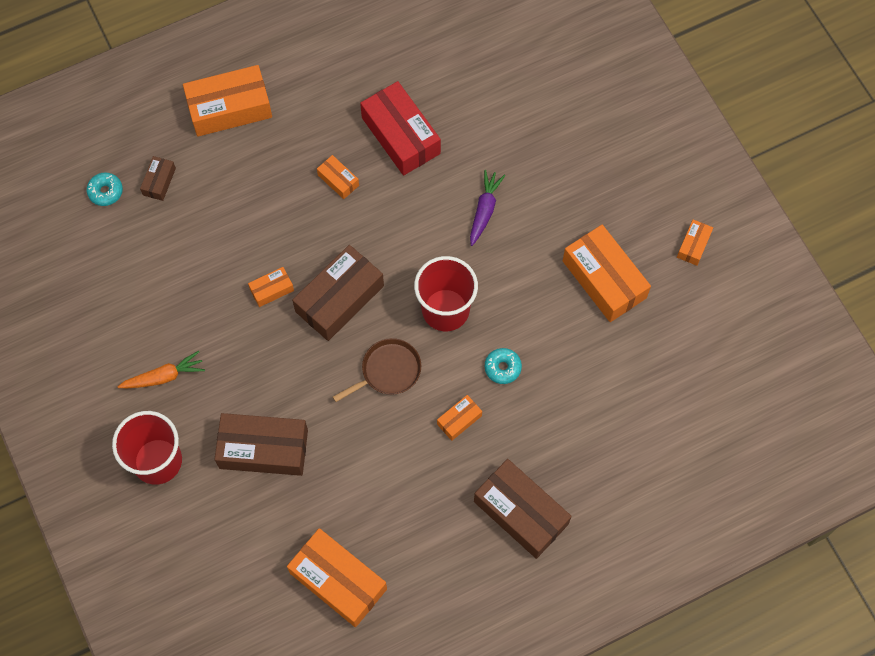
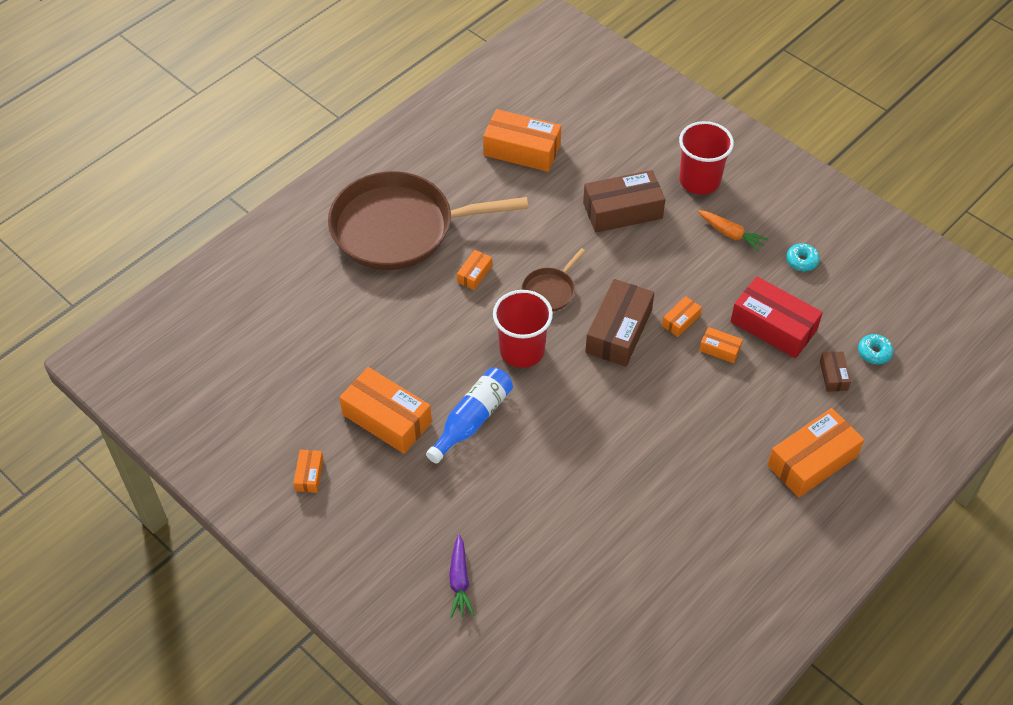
camera: 160 degrees right, 15 degrees down
(164, 376) = (730, 234): orange carrot -> orange carrot turned 105 degrees counterclockwise
(338, 180) = (672, 428): orange box -> orange box (720, 349)
(400, 135) = (634, 488): red box -> red box (773, 326)
(484, 210) = (522, 444): purple carrot -> purple carrot (459, 581)
(502, 368) = (453, 321): turquoise donut -> turquoise donut (801, 261)
(521, 512) = (399, 228): brown box -> brown pan
(522, 251) = (472, 420): none -> blue bottle

